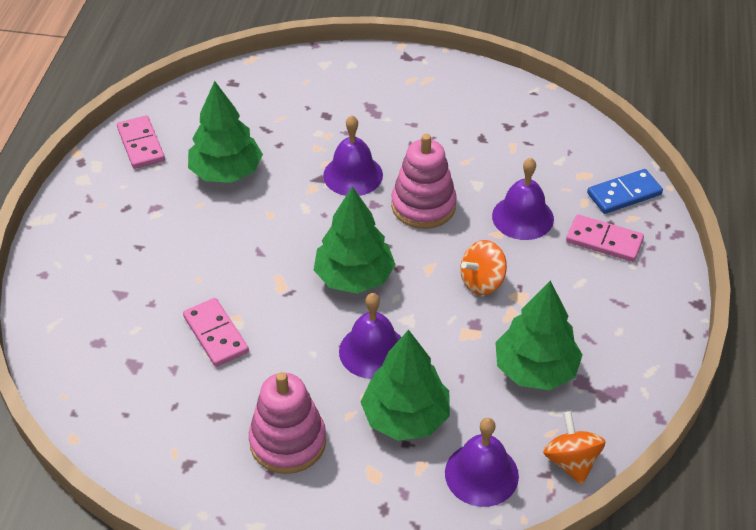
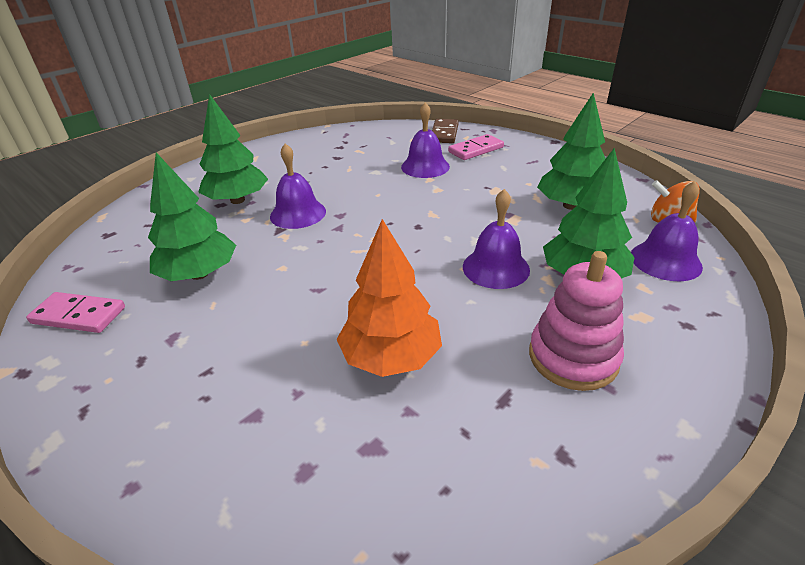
camera: 55 degrees left, 10 degrees down
(216, 334) = (391, 357): pink domino -> orange tree
(354, 277) = (405, 249): green tree -> green tree (238, 200)
(423, 206) = (369, 196): pink stacking toy -> none
(482, 282) = (468, 198): orange spinning top -> none
(624, 194) = (444, 133): blue domino -> brown domino

